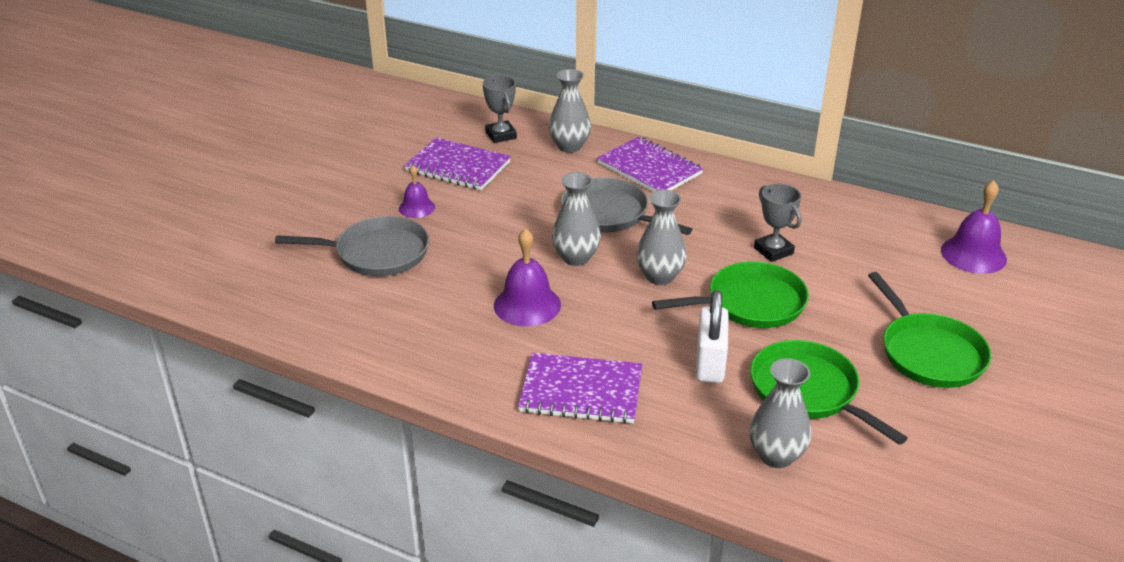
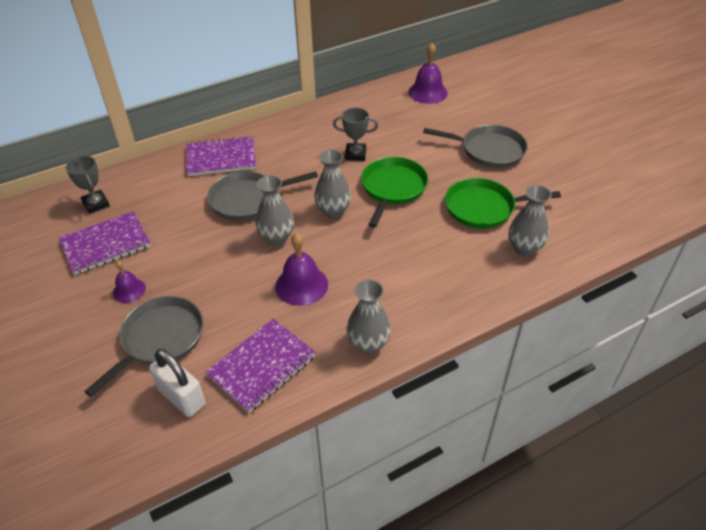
camera: 55 degrees left, 10 degrees up
(501, 135) = (96, 204): grey trophy -> grey trophy turned 45 degrees clockwise
(569, 146) = (153, 179): grey vase -> grey vase (368, 343)
(581, 391) = (408, 301): purple notebook -> purple notebook (262, 366)
(710, 363) = (430, 233): white padlock -> white padlock (181, 397)
(929, 353) = (489, 150): green pan -> grey pan

